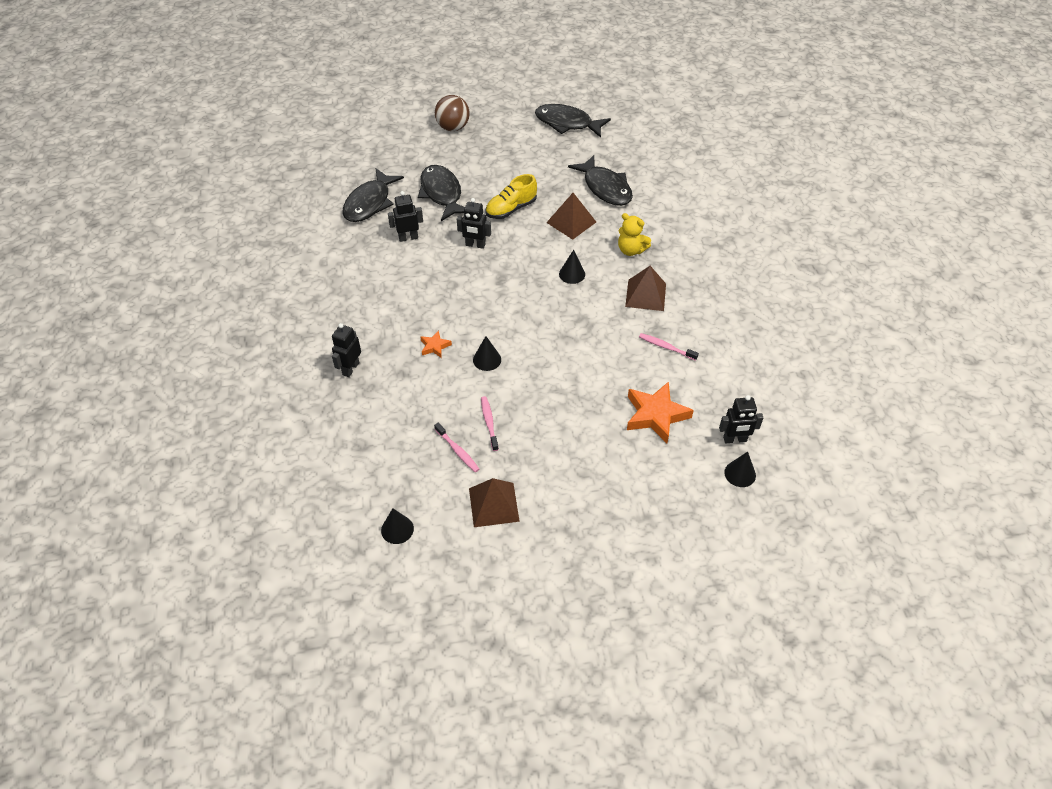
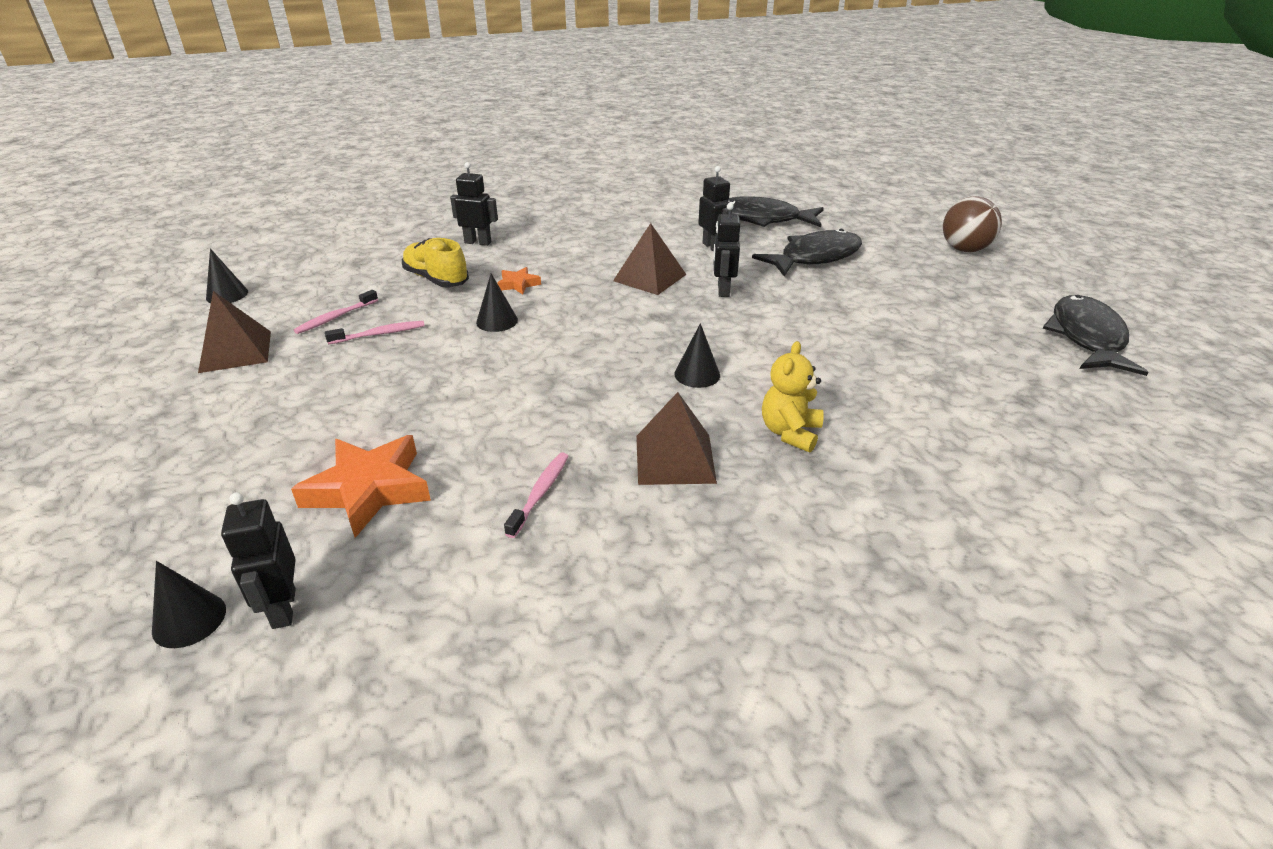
camera: 80 degrees right, 15 degrees down
(511, 209) = (819, 309): yellow shoe -> yellow shoe (436, 279)
(571, 222) = (825, 363): brown pyramid -> brown pyramid (650, 277)
(605, 188) = (945, 391): black fish -> none

